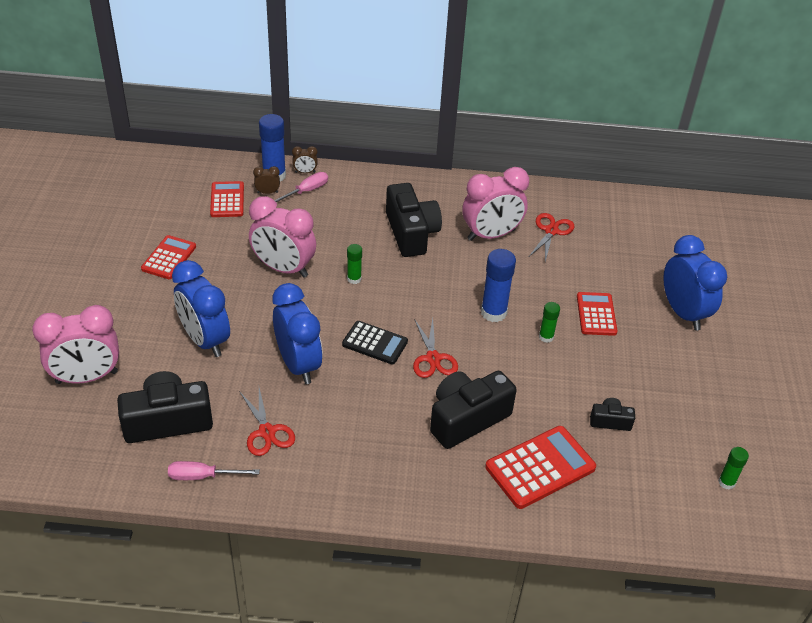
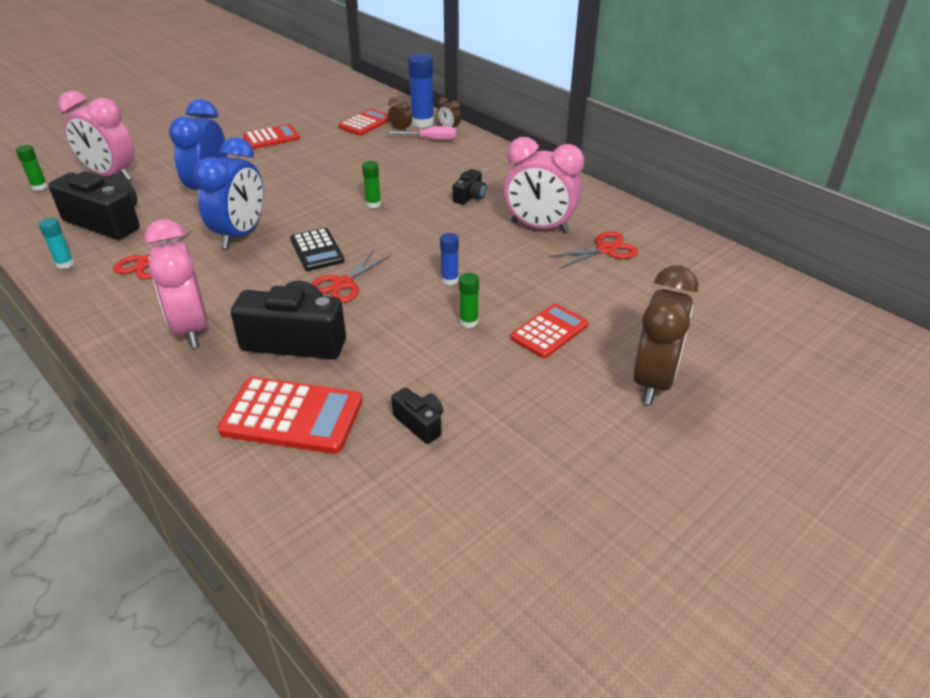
camera: 45 degrees right, 5 degrees down
(203, 476) = (65, 264): pink screwdriver -> turquoise glue stick
(283, 268) = (334, 175): pink clock -> pink clock (191, 328)
(411, 233) = (470, 196): black camera -> black camera, size x0.49
(493, 312) = (449, 280): blue glue stick -> blue glue stick, size x0.56
(683, 313) = (653, 381): blue clock -> brown clock
(726, 482) = (457, 566): green glue stick -> green glue stick (39, 187)

